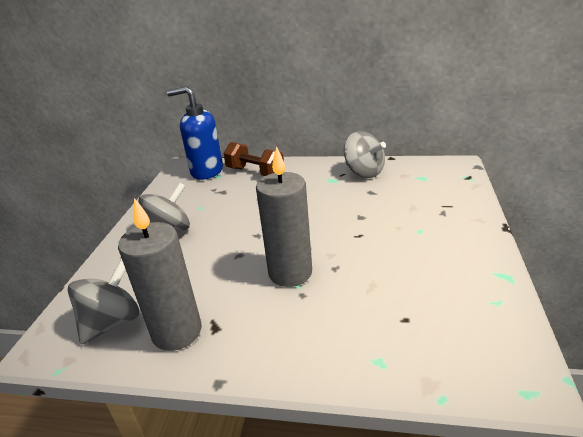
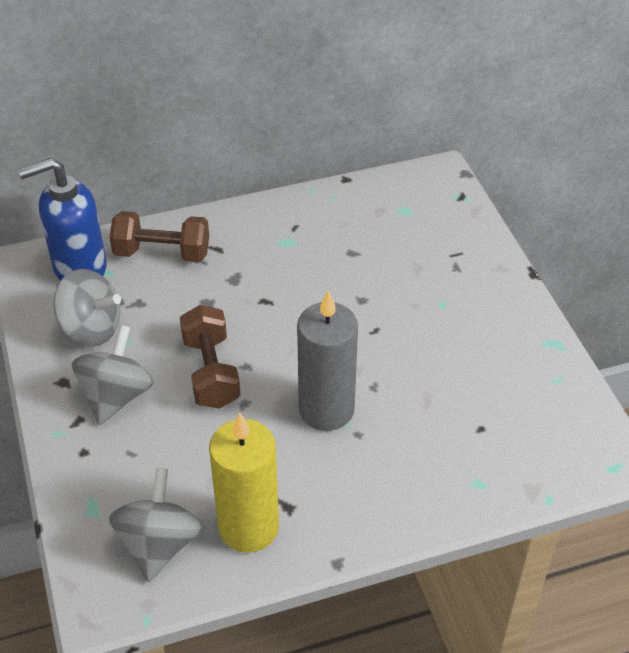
camera: 30 degrees left, 15 degrees up
(177, 332) = (248, 527): grey candle -> yellow candle
(233, 233) = (211, 372): none -> brown dumbbell
(364, 172) = (323, 217): grey spinning top -> grey spinning top (91, 329)

